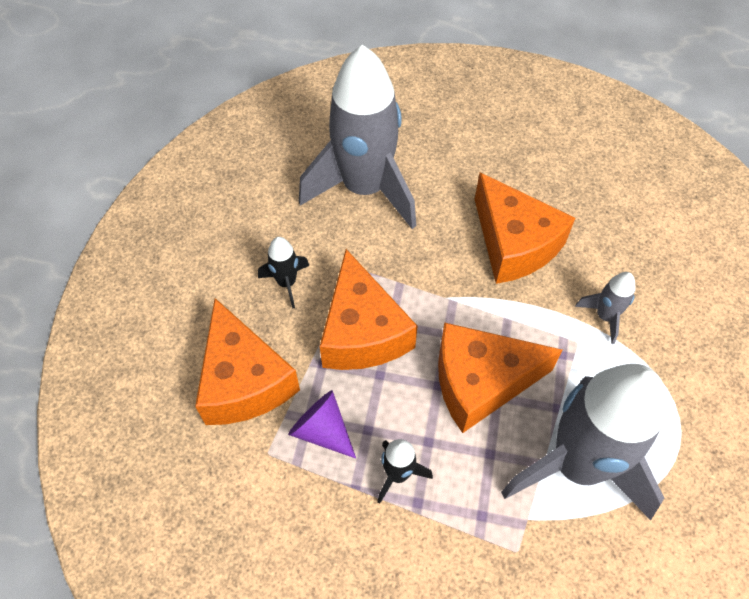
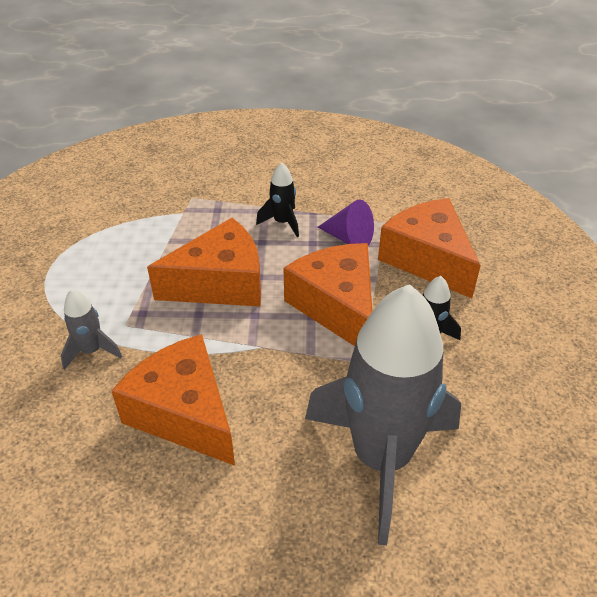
camera: 170 degrees right, 15 degrees down
(577, 465) = (141, 243): grey rocket -> none

